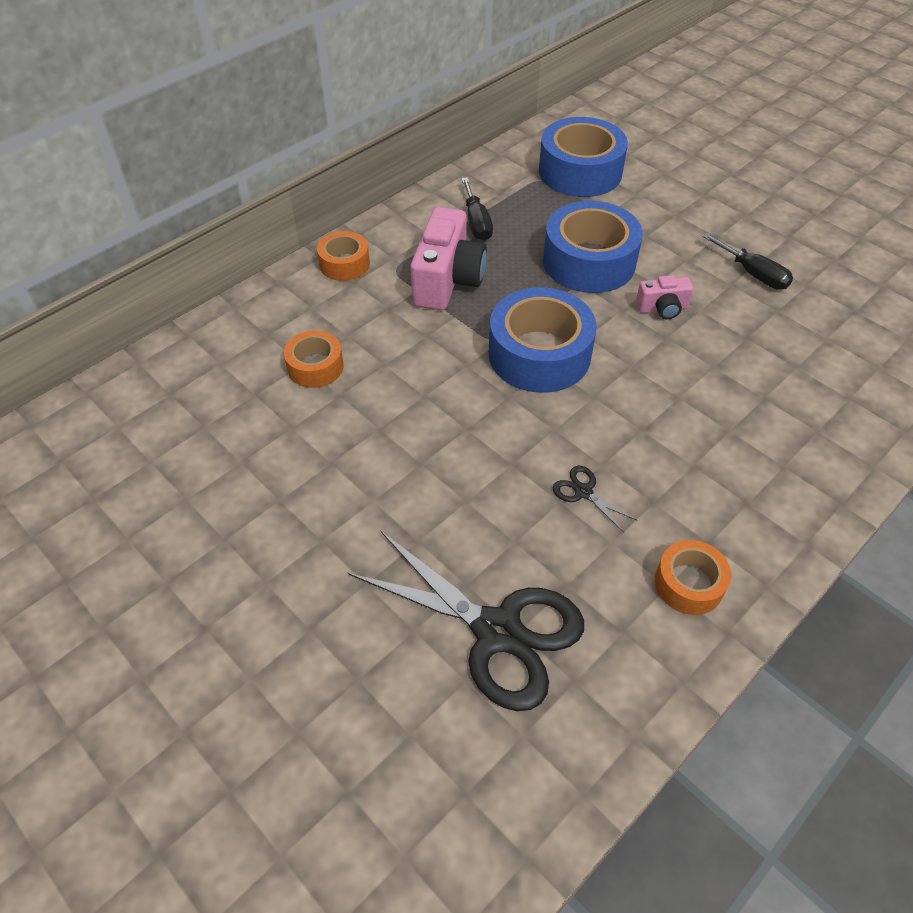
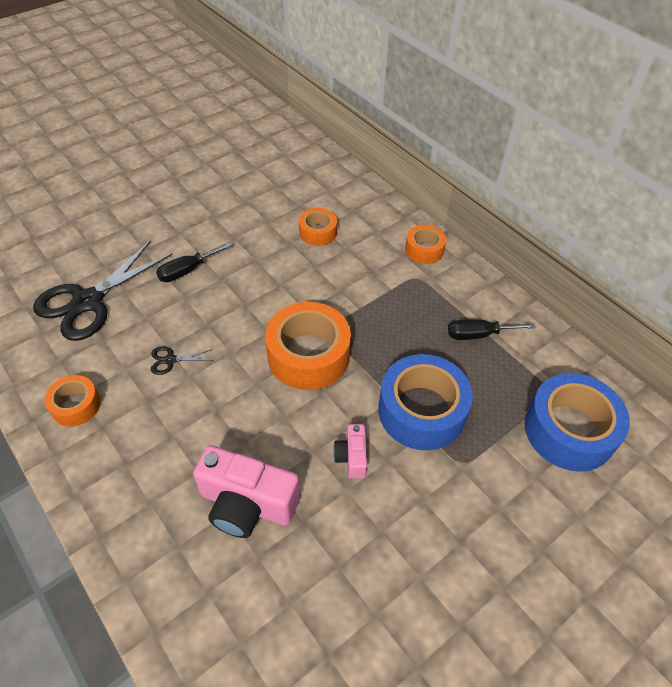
camera: 95 degrees right, 0 degrees up
(447, 280) = (401, 308): pink camera -> pink camera (247, 504)
(539, 354) = (308, 355): blue tape -> orange tape
(583, 492) = (170, 360): black scissors -> black scissors turned 150 degrees counterclockwise
(753, 274) = (396, 559): black screwdriver -> black screwdriver (187, 271)

